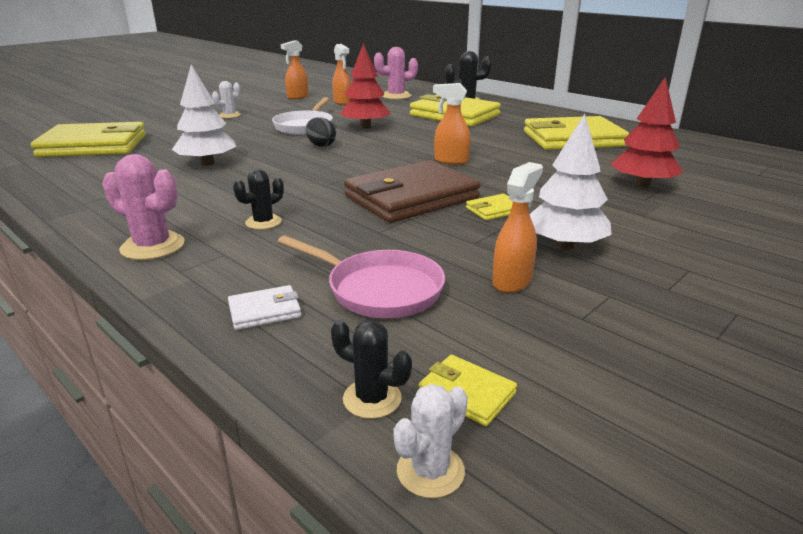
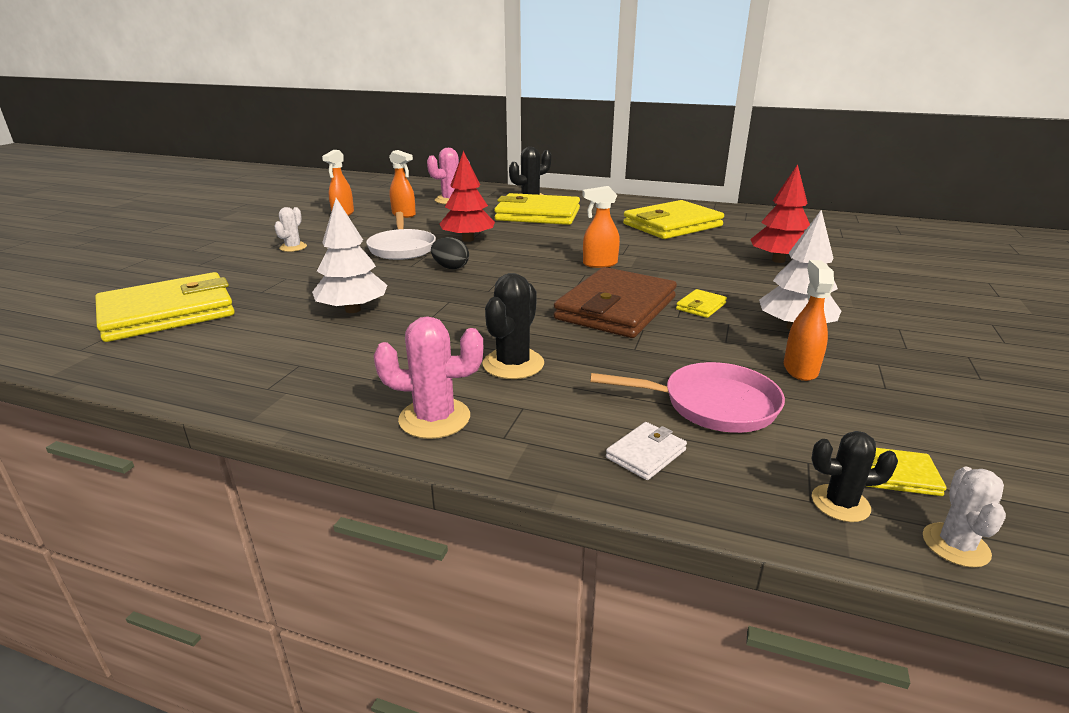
camera: 25 degrees left, 0 degrees up
(263, 222) = (513, 364): black cactus -> black cactus, size x1.57

